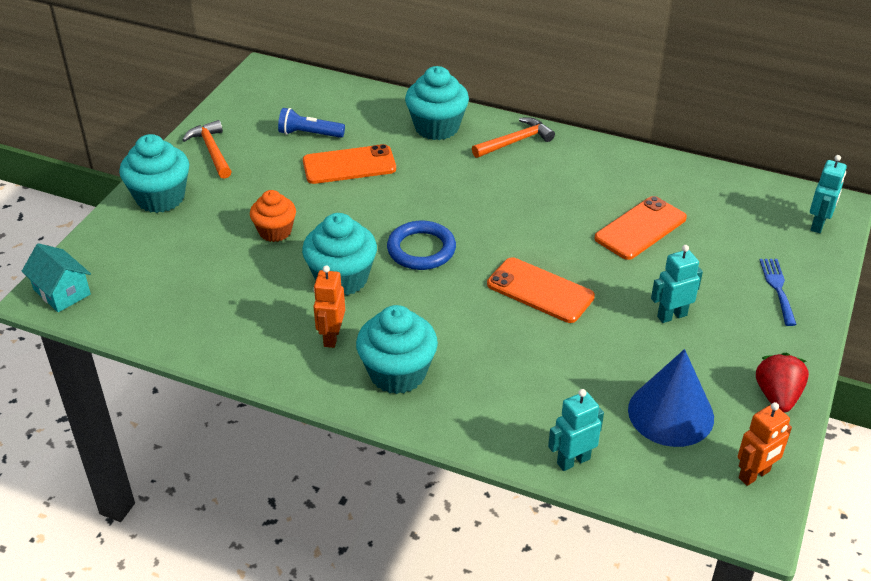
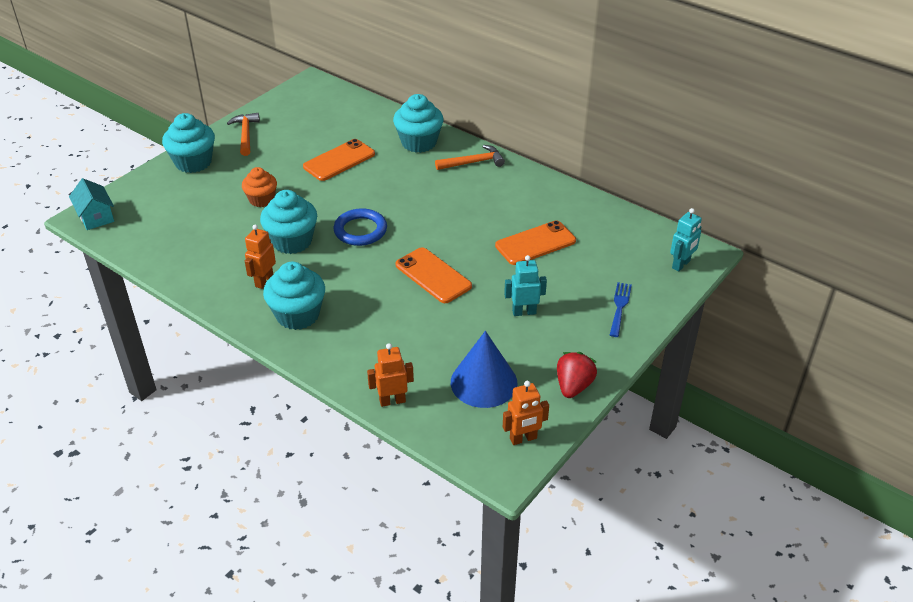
camera: 15 degrees right, 0 degrees up
(309, 134) = (321, 133): blue flashlight -> none
(349, 165) = (339, 160): orange phone -> orange phone turned 45 degrees counterclockwise
(573, 460) = (392, 401): turquoise robot -> orange robot

